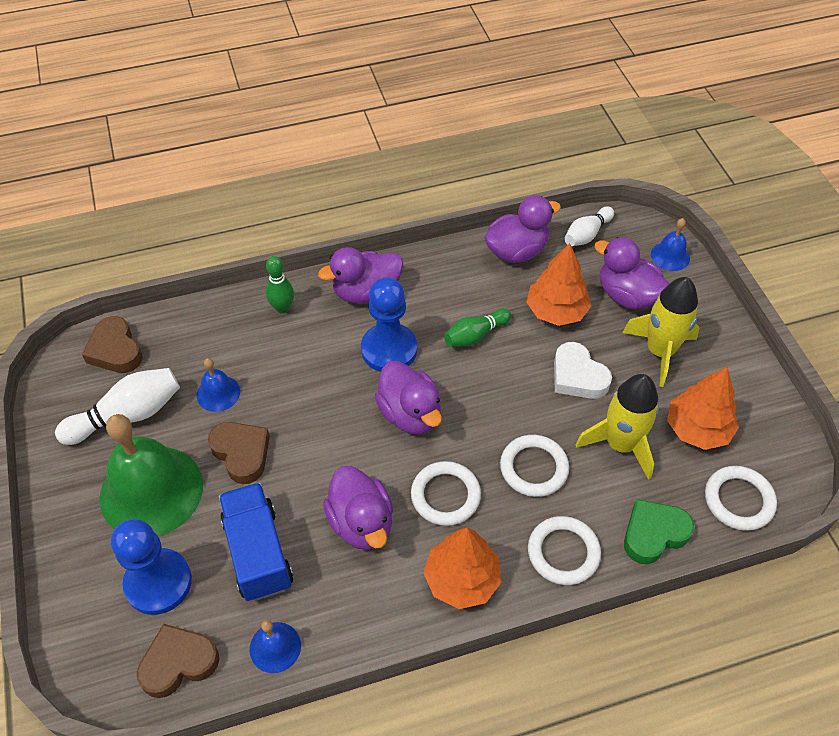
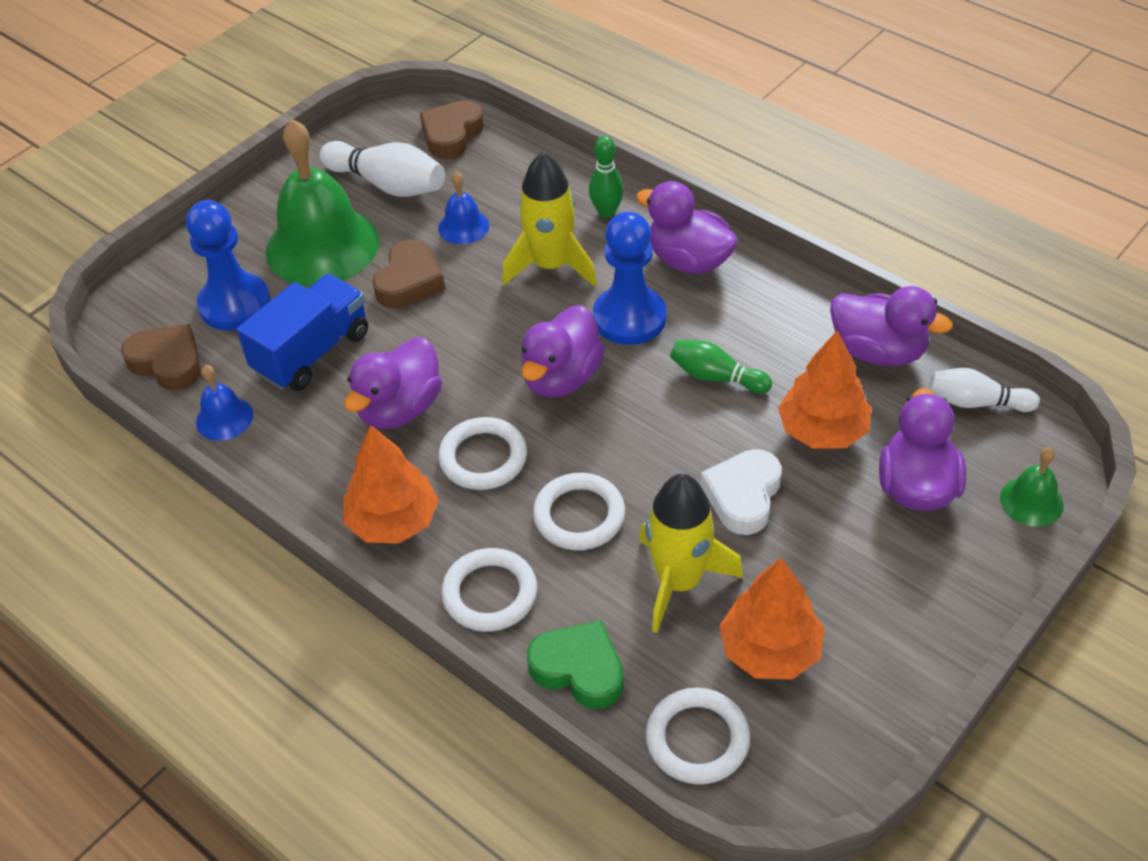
camera: 60 degrees right, 5 degrees down
(659, 351) = (857, 559): yellow rocket -> yellow rocket (551, 265)
(670, 256) = (1031, 501): blue bell -> green bell

